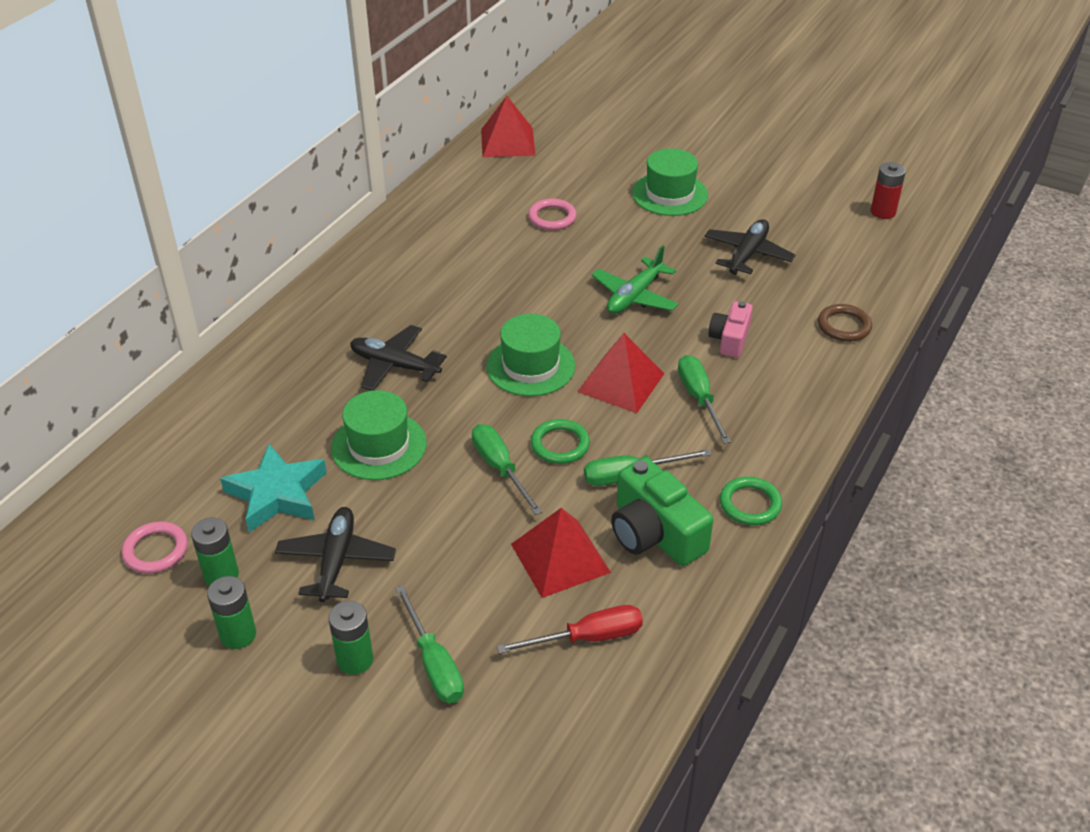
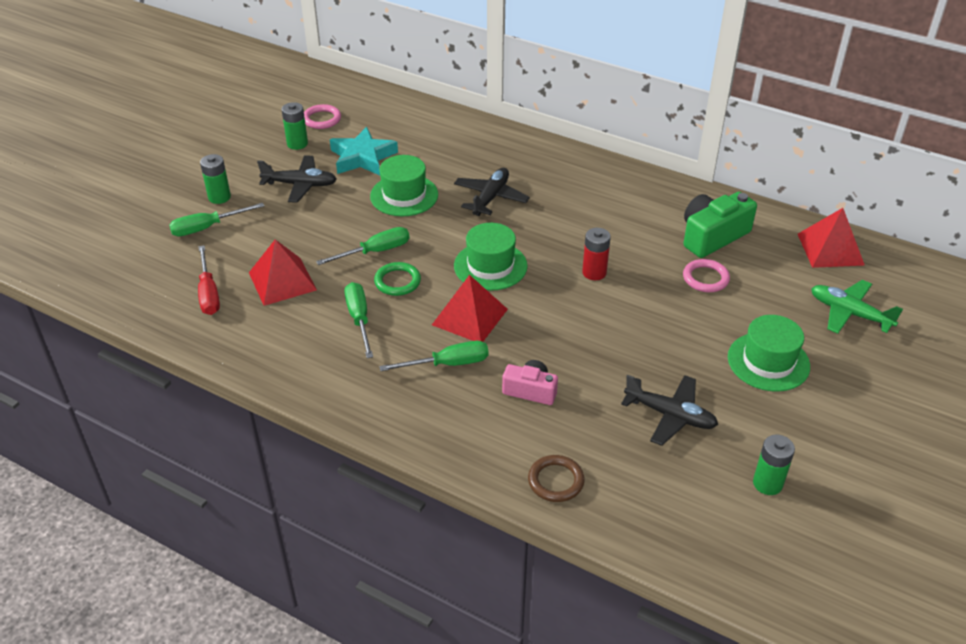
camera: 90 degrees right, 0 degrees up
(238, 635) = (250, 154): green battery -> green battery (767, 483)
(634, 296) = (590, 329): green plane -> green plane (849, 313)
(654, 533) = (297, 329): green camera -> green camera (712, 236)
(750, 504) = (318, 386): green ring -> none
(883, 212) = (781, 550): red battery -> red battery (594, 272)

